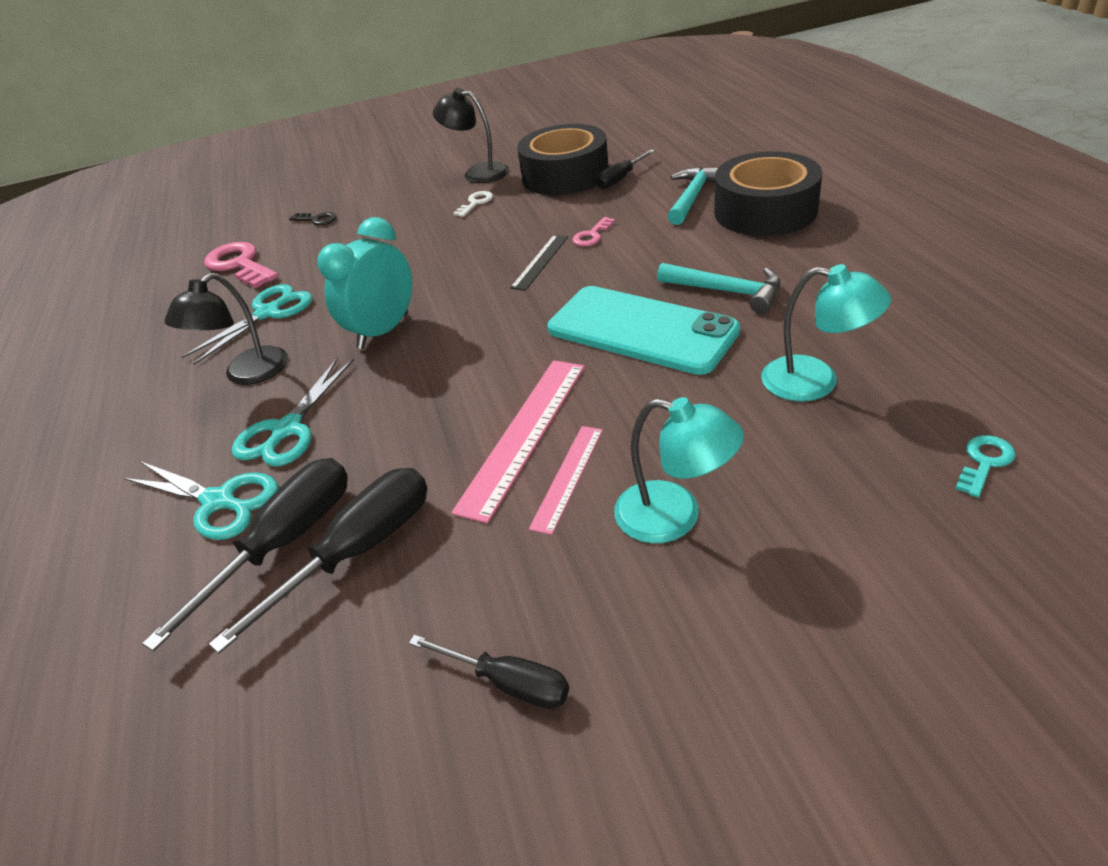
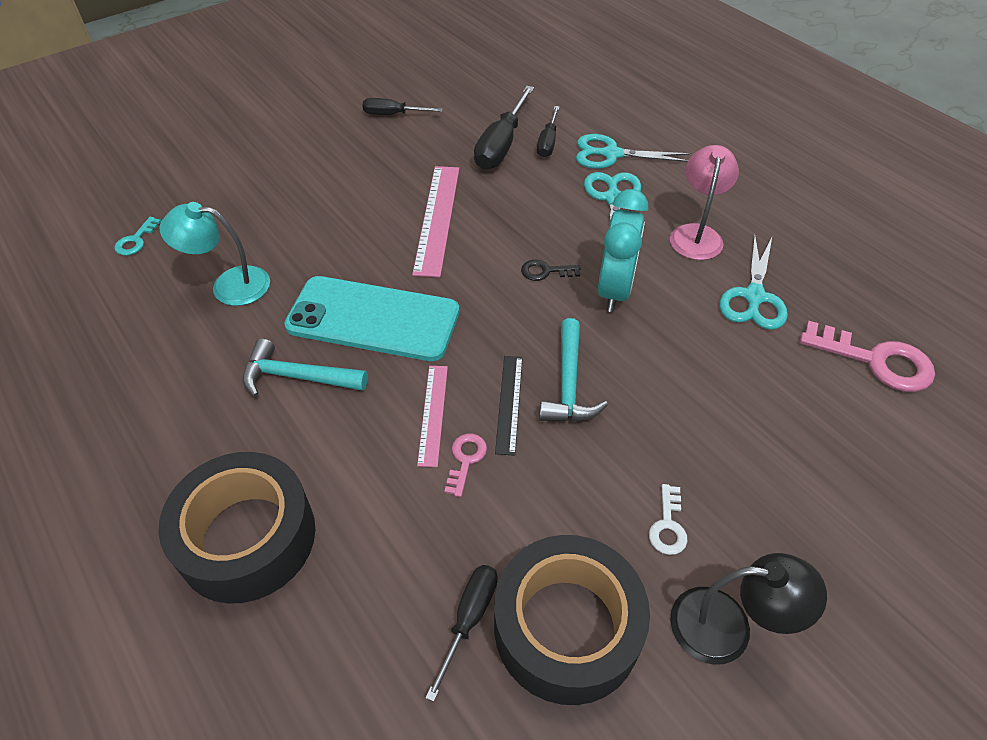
camera: 155 degrees right, 10 degrees up
(247, 374) = (696, 234): black lamp -> pink lamp
(284, 543) = (548, 142): black screwdriver -> black screwdriver, size x0.59
(317, 220) = (876, 461): black key -> black key (545, 271)
(567, 477) = (396, 197): pink ruler -> pink ruler (433, 414)
(674, 517) = (326, 186): turquoise lamp -> none
(692, 197) = (347, 568): turquoise hammer -> turquoise hammer (569, 383)

